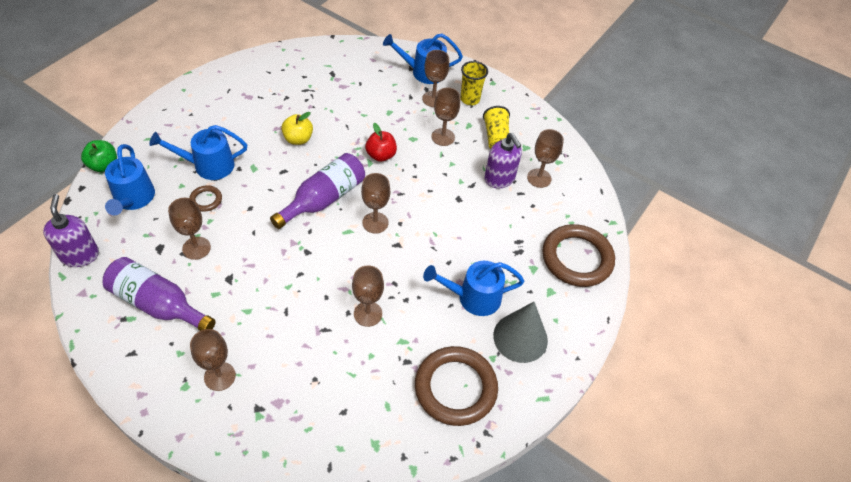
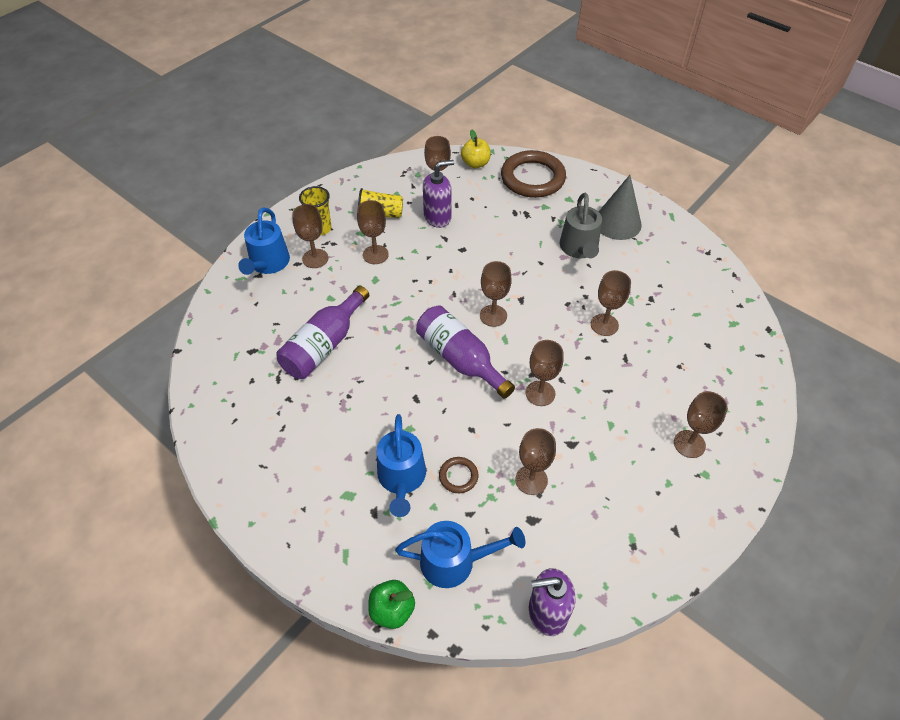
camera: 80 degrees left, 0 degrees up
(158, 304) = (610, 511): purple bottle -> purple bottle (324, 345)
(285, 257) = (540, 393): none -> brown goblet
(298, 139) = (365, 384): yellow apple -> yellow apple (475, 163)
(381, 155) = (398, 308): red apple -> none
(455, 388) = (671, 268): brown ring -> none
(473, 297) = (579, 249): blue watering can -> grey watering can

